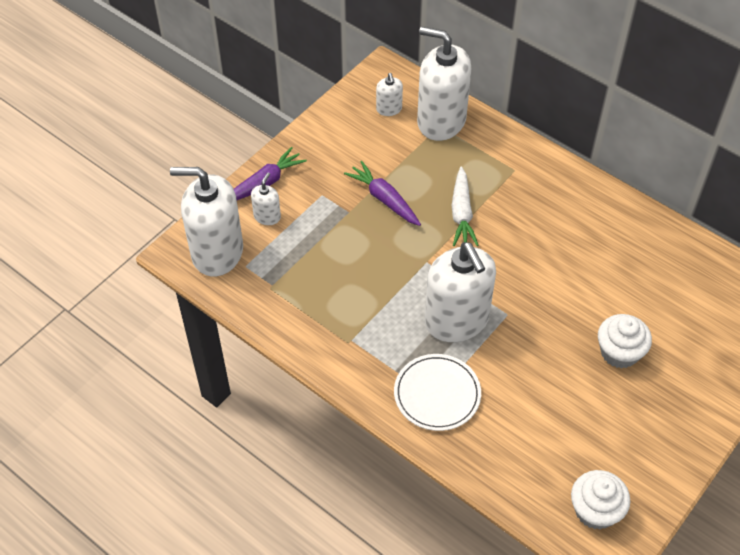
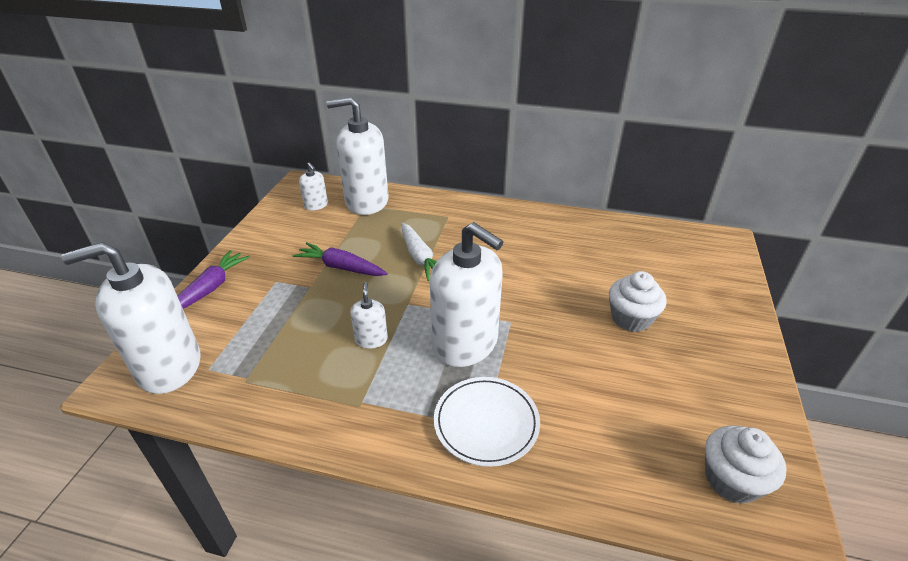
camera: 25 degrees left, 15 degrees down
(267, 217) = (221, 316): white soap dispenser -> white soap dispenser (371, 339)

